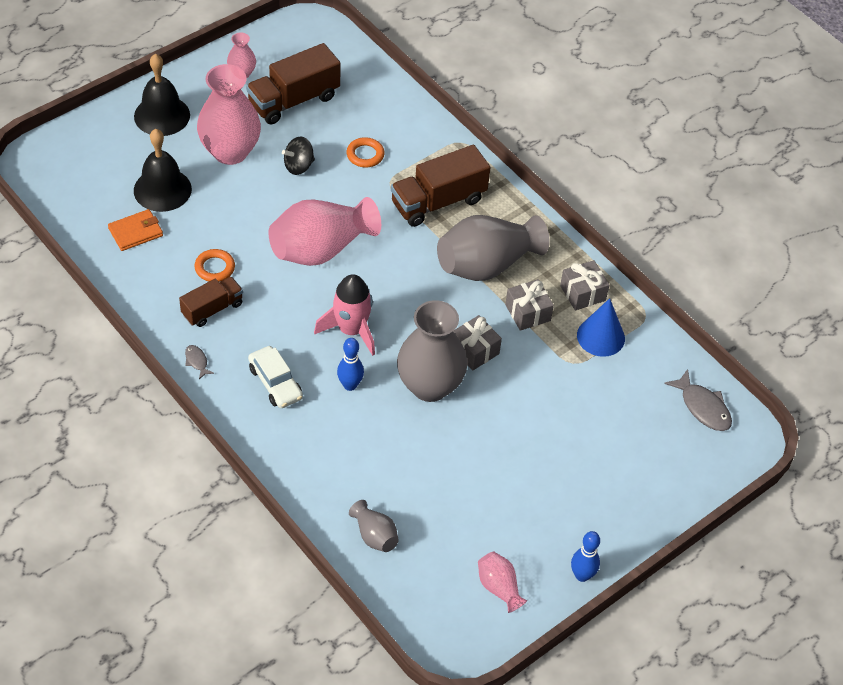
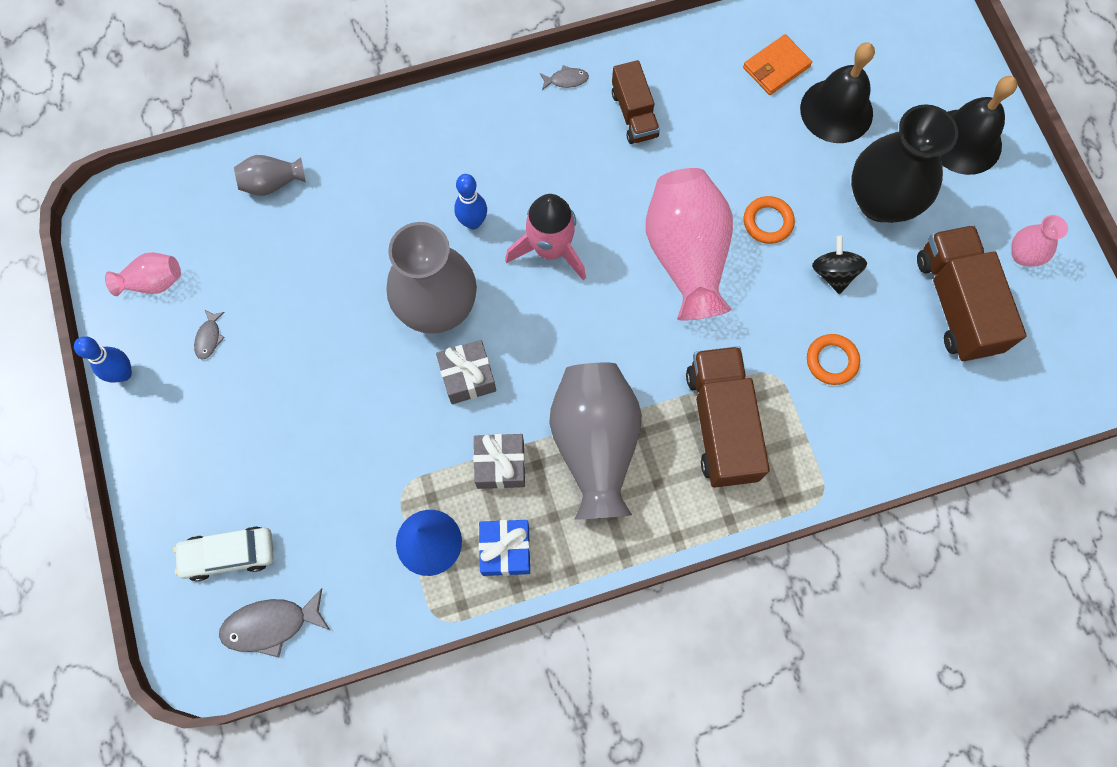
camera: 115 degrees right, 20 degrees up
(135, 232) = (776, 67): orange wallet -> orange wallet turned 60 degrees clockwise
(214, 268) = (695, 133): orange ring -> orange ring (768, 222)
(230, 151) = (880, 201): pink vase -> black vase
(275, 383) = (506, 147): white car -> white car (229, 554)
(525, 527) = (209, 338): none -> grey fish
(582, 293) = (506, 550): grey gift -> blue gift

